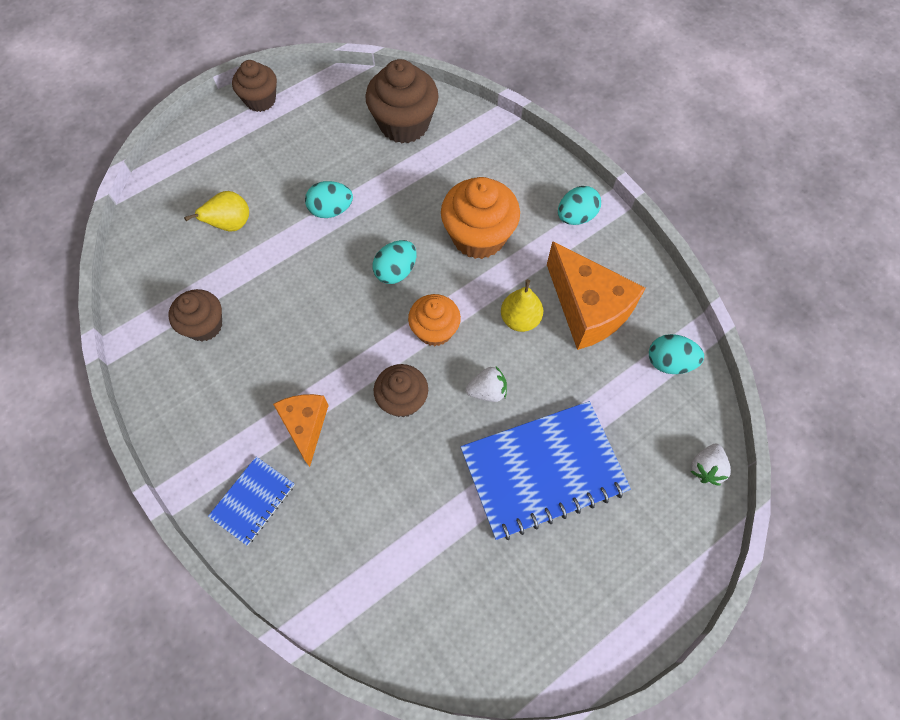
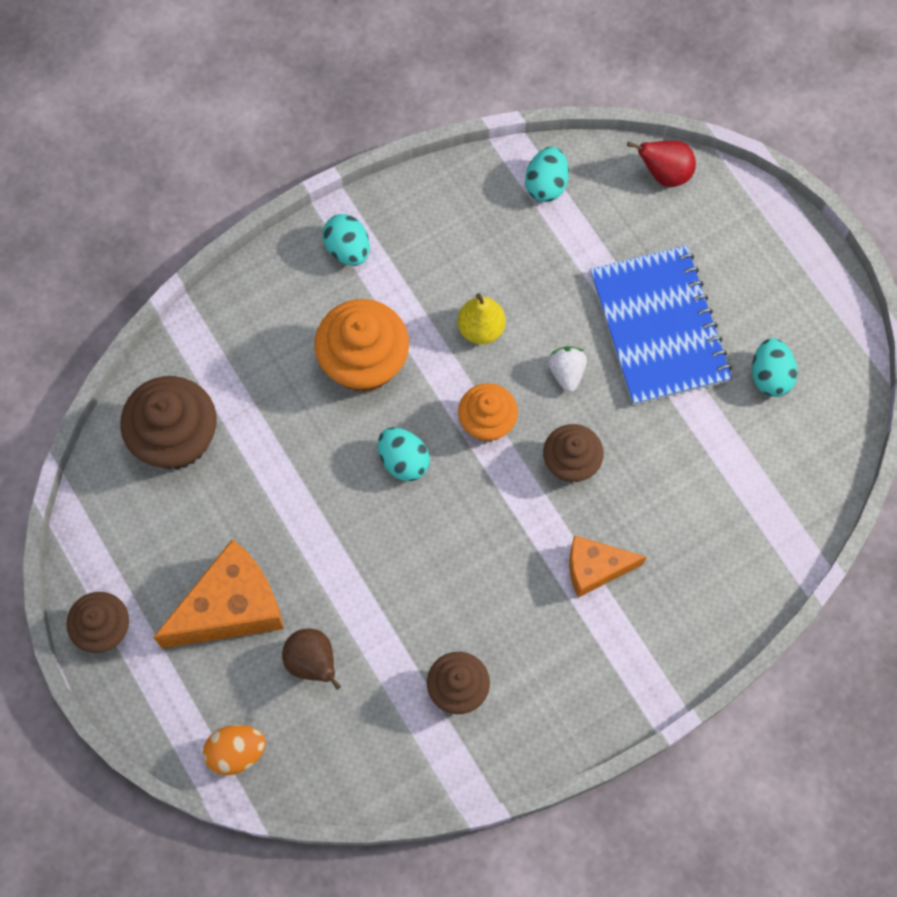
camera: 85 degrees left, 5 degrees up
(166, 184) = (236, 752): none -> orange egg
(231, 225) = (312, 662): yellow pear -> brown pear
(253, 501) = (677, 624): blue notebook -> none
(331, 210) = (304, 535): turquoise egg -> turquoise egg (770, 376)
(587, 309) = (474, 256): orange cheese -> orange cheese (231, 607)
(706, 468) = (664, 173): white strawberry -> red pear

